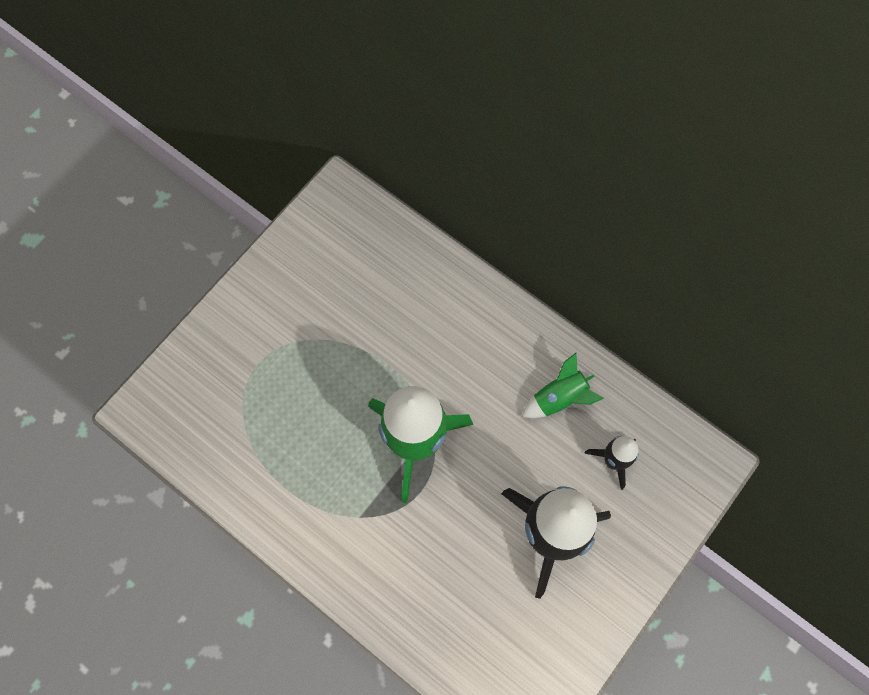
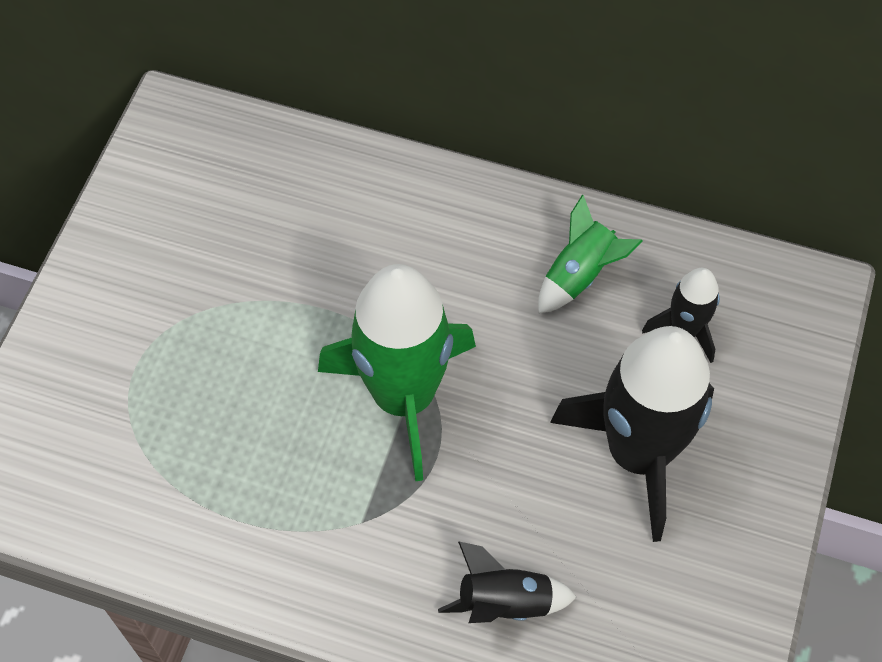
camera: 20 degrees left, 10 degrees down
(427, 602) = (505, 602): none -> black rocket

